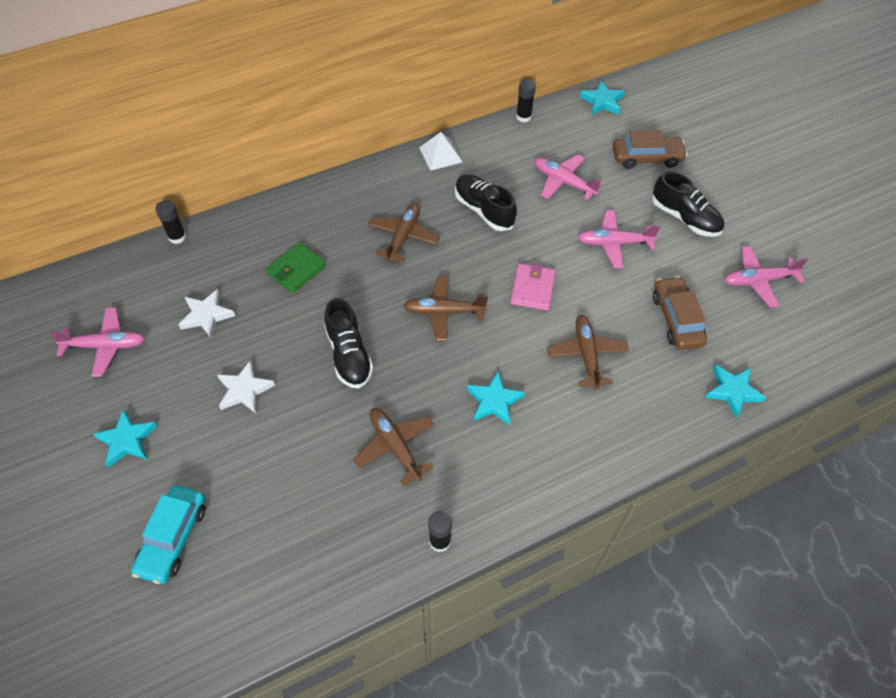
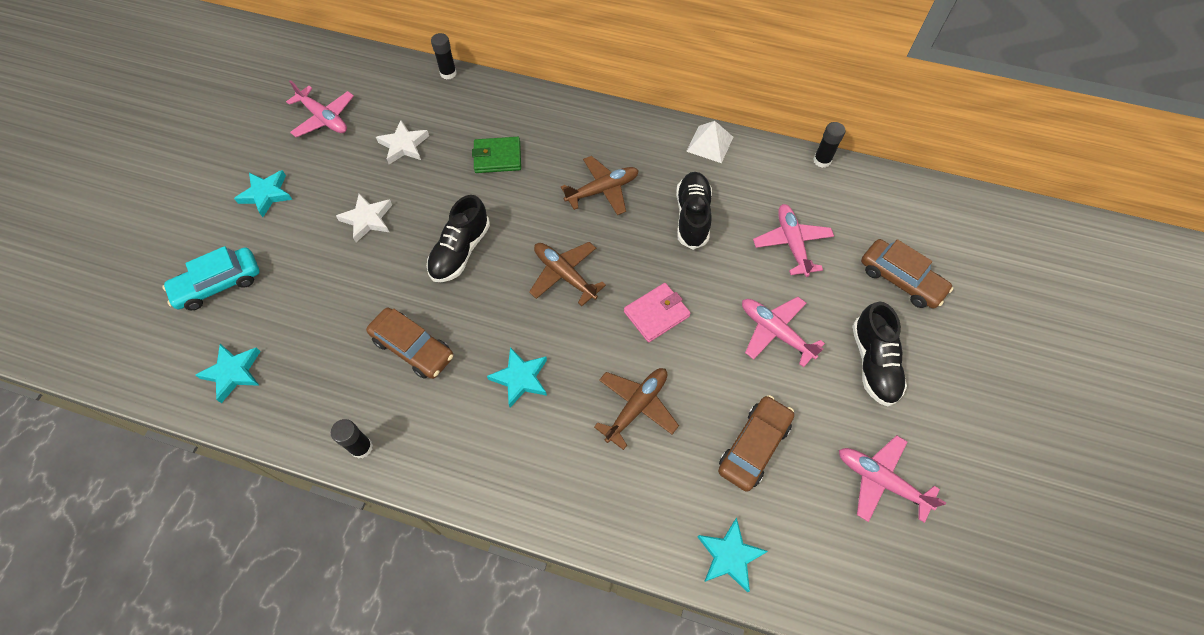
camera: 45 degrees right, 5 degrees up
(395, 446) = (413, 348): brown plane -> brown car
(602, 101) = (917, 197): turquoise star -> turquoise star (233, 372)

